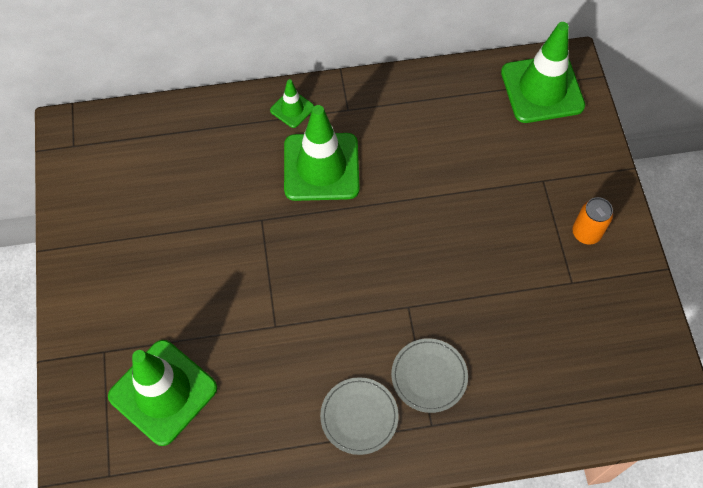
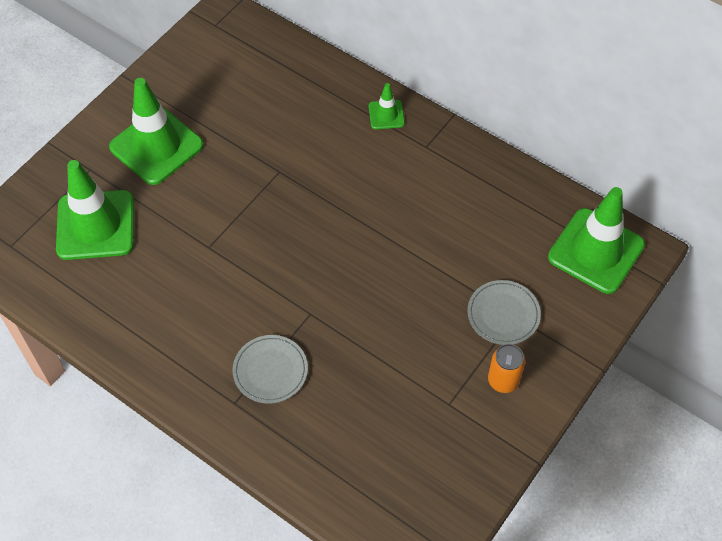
camera: 45 degrees right, 5 degrees down
(321, 167) = (360, 170): green traffic cone -> green traffic cone (156, 146)
(359, 416) = (195, 352): grey plate -> grey plate (503, 314)

